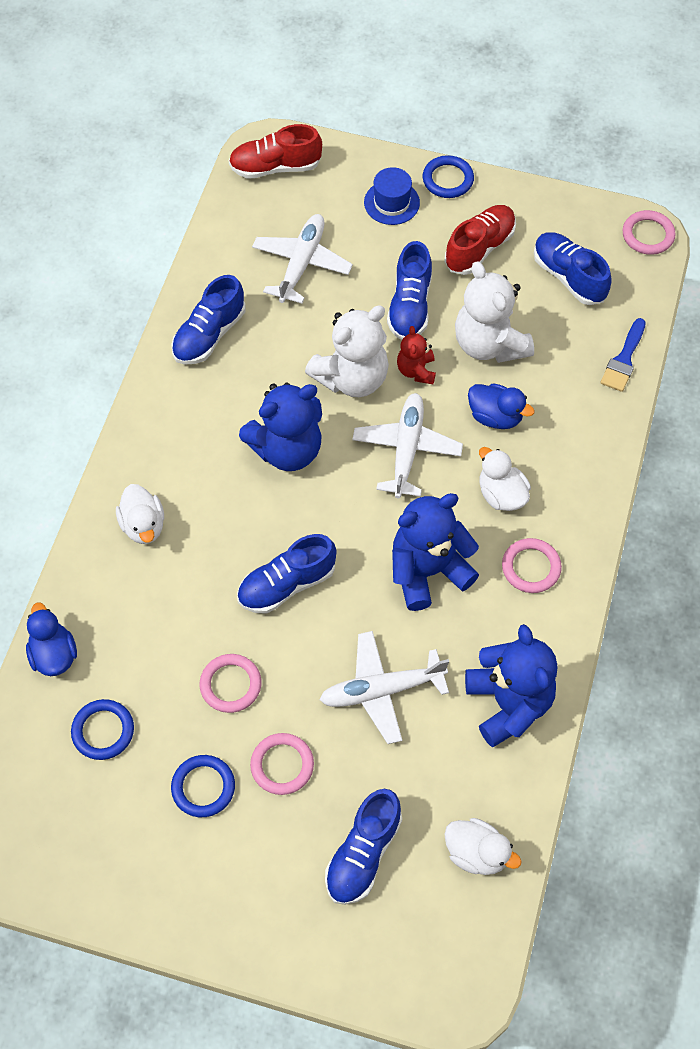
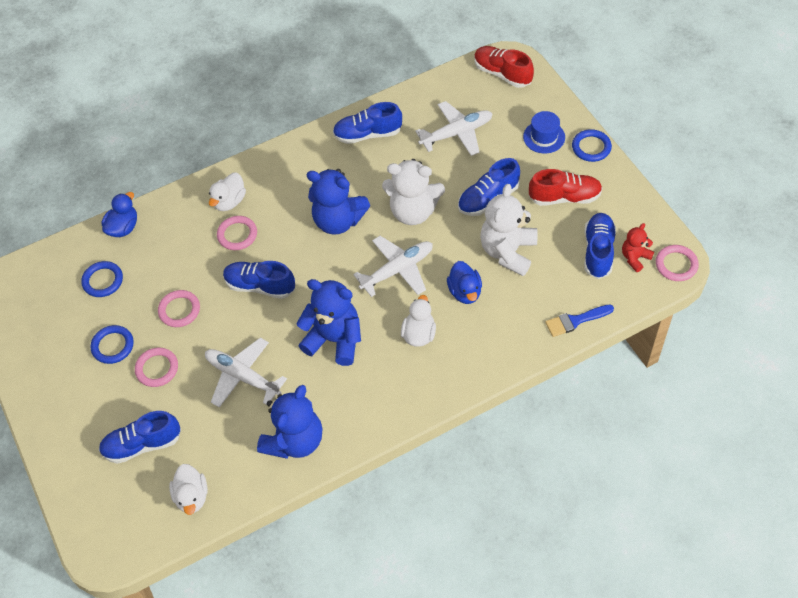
camera: 50 degrees right, 5 degrees down
(416, 370) = (451, 234): red teddy bear -> red teddy bear (635, 258)
(531, 567) = (389, 384): pink ring -> pink ring (237, 235)

